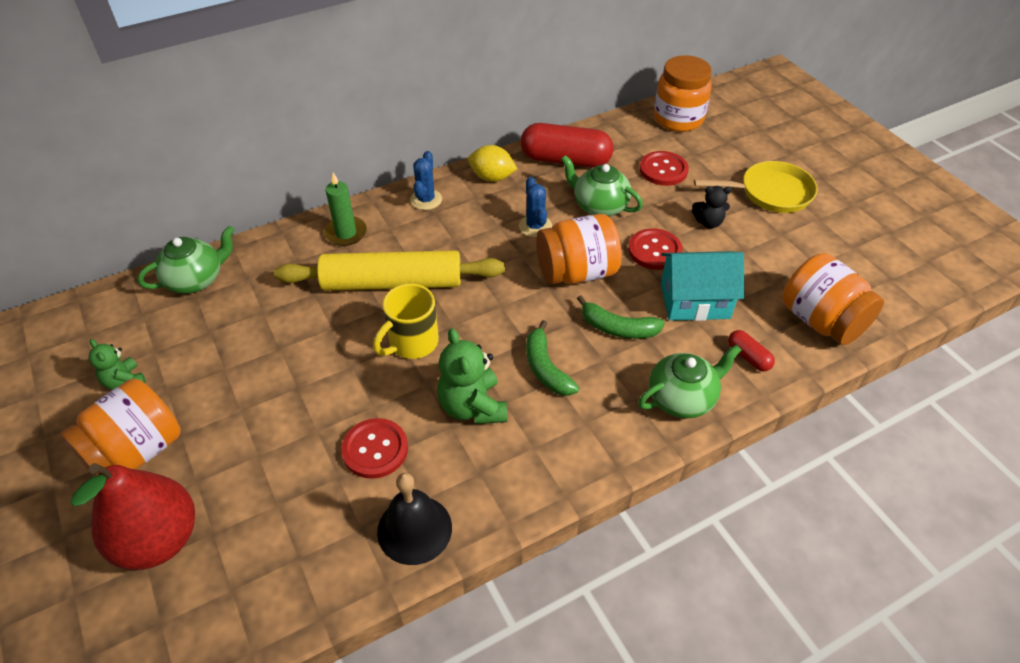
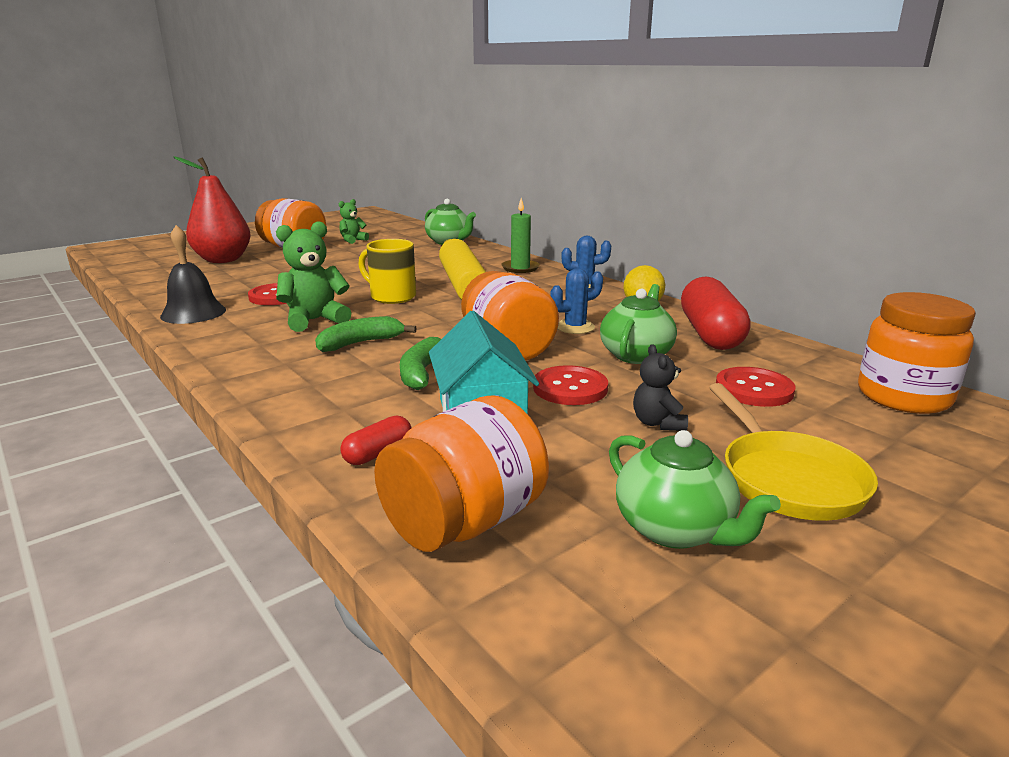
camera: 80 degrees right, 25 degrees down
(682, 398) = (309, 410): green teapot -> green teapot (675, 529)

